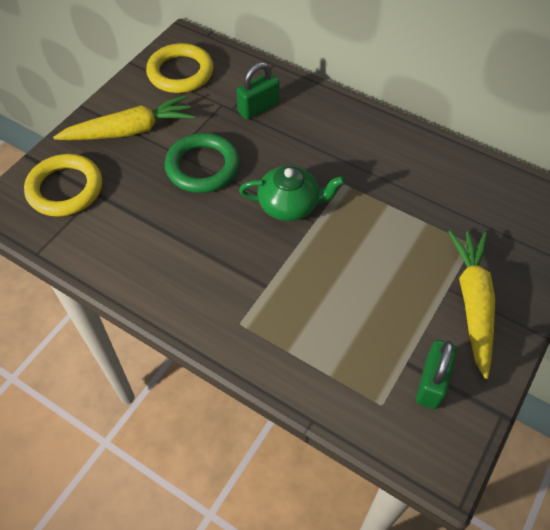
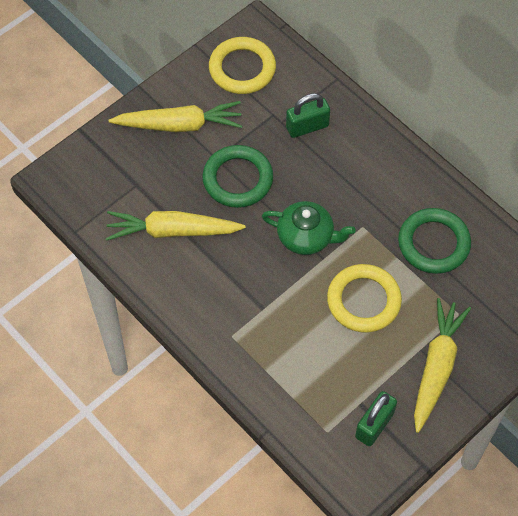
camera: 15 degrees right, 5 degrees up
(65, 189) = (109, 173): yellow ring -> yellow ring (363, 301)
(146, 230) = (172, 231): none -> yellow carrot
(419, 184) = (433, 243): none -> green ring

